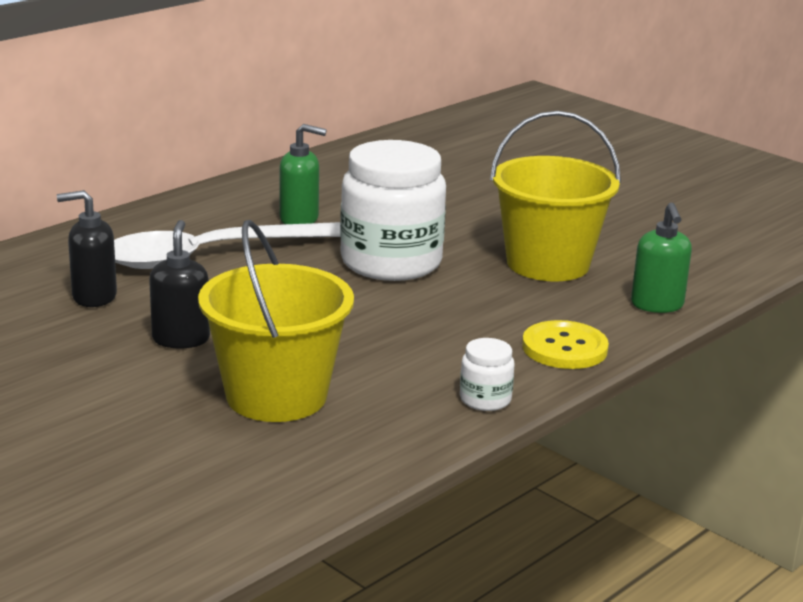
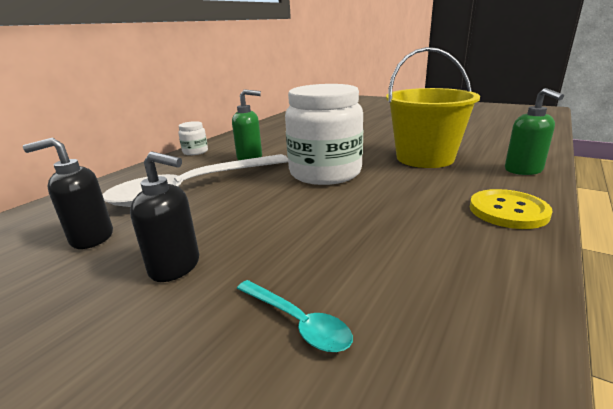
camera: 10 degrees left, 0 degrees up
(181, 339) = (176, 266): black soap dispenser -> black soap dispenser turned 120 degrees clockwise
(276, 396) = (297, 322): yellow bucket -> turquoise spoon
(485, 399) = (508, 277): white jar -> white jar (195, 152)

